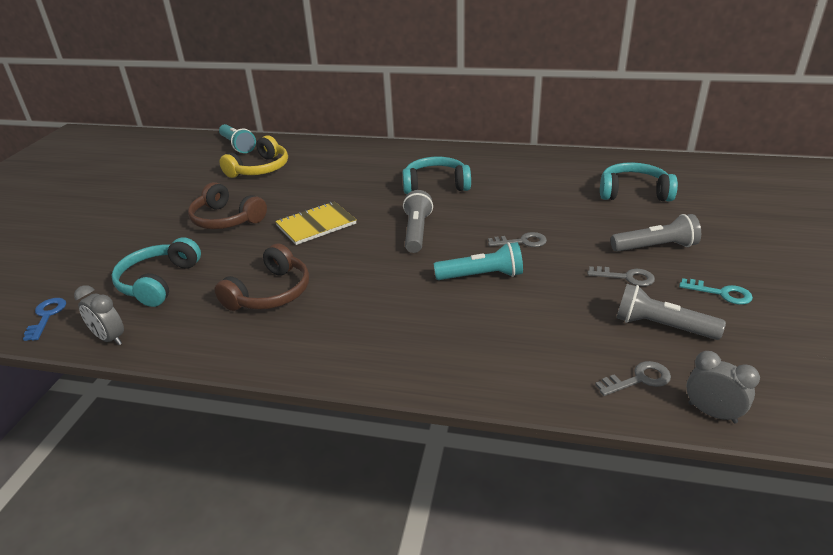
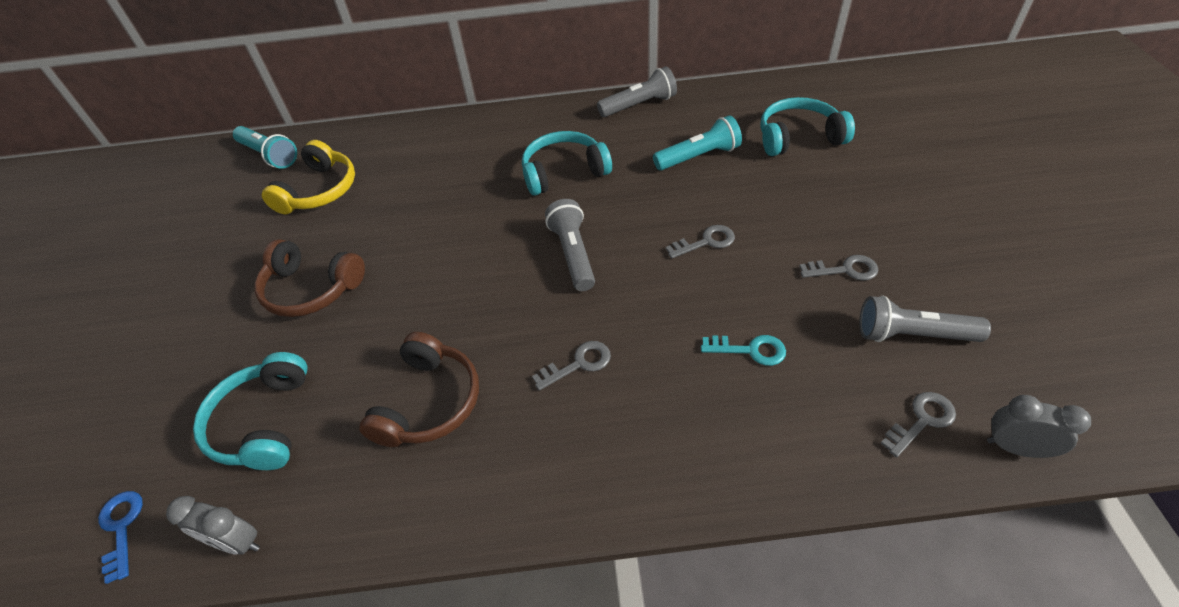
camera: 15 degrees left, 15 degrees up
(316, 225) = (439, 271): yellow notebook -> none
(386, 293) = (578, 364): none -> grey key
(481, 276) = (682, 307): turquoise flashlight -> turquoise flashlight (698, 157)
(655, 247) = (857, 216): grey flashlight -> grey flashlight (639, 105)
(721, 293) = (952, 269): turquoise key -> turquoise key (750, 350)

